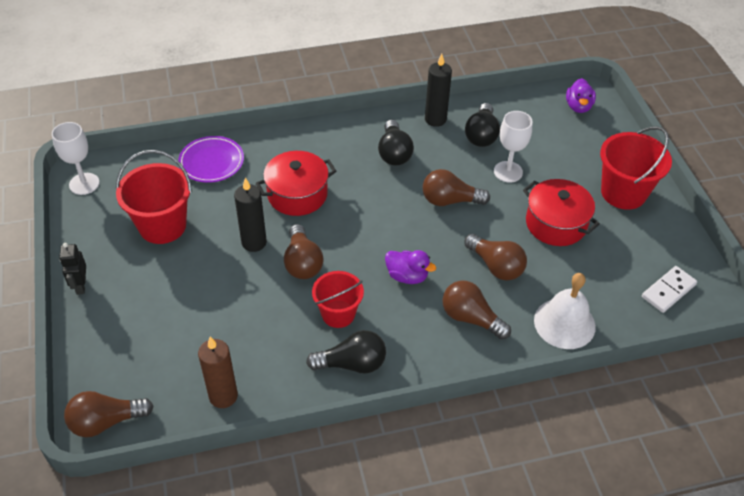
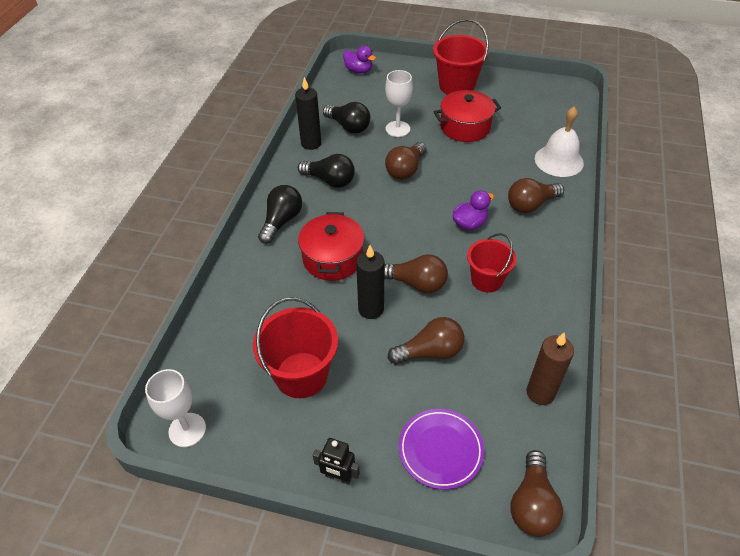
camera: 60 degrees left, 0 degrees up
(211, 162) = (243, 306): purple plate -> purple plate (440, 450)
(352, 364) = (543, 290): black light bulb -> black light bulb (281, 221)
(496, 266) = (487, 172): brown light bulb -> brown light bulb (430, 352)
(668, 291) = (554, 104): white domino -> none

